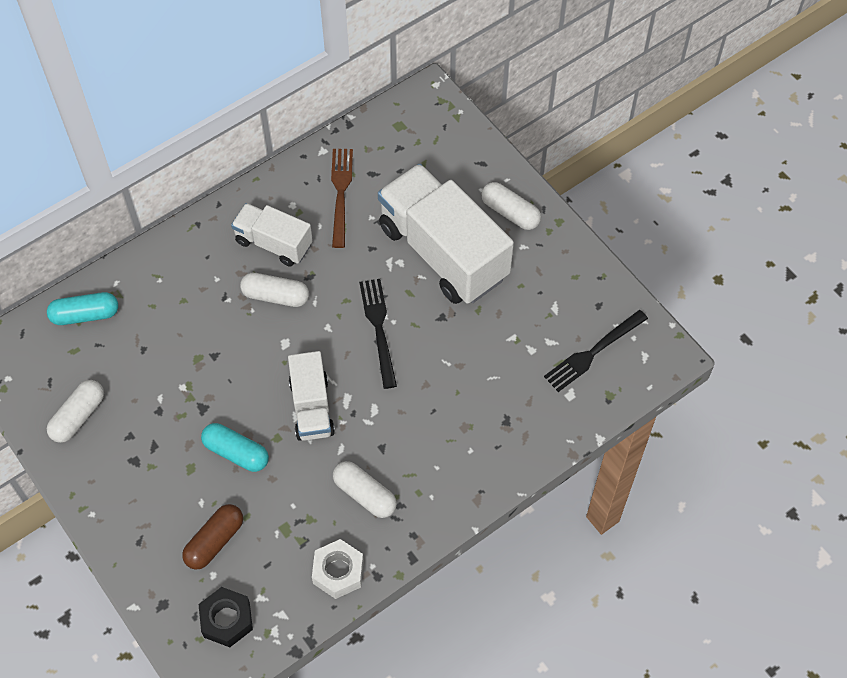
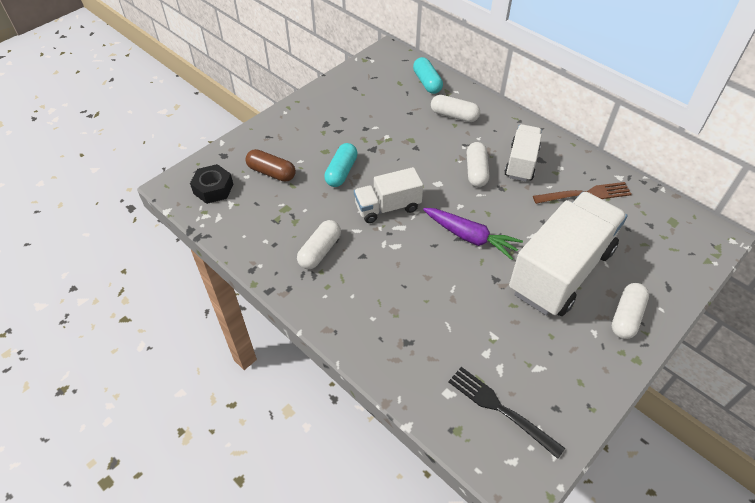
camera: 80 degrees right, 10 degrees down
(78, 416) = (352, 93): white capsule -> white capsule (454, 116)
(338, 572) = (253, 245): white nut -> none
(378, 328) = (470, 237): black fork -> purple carrot

